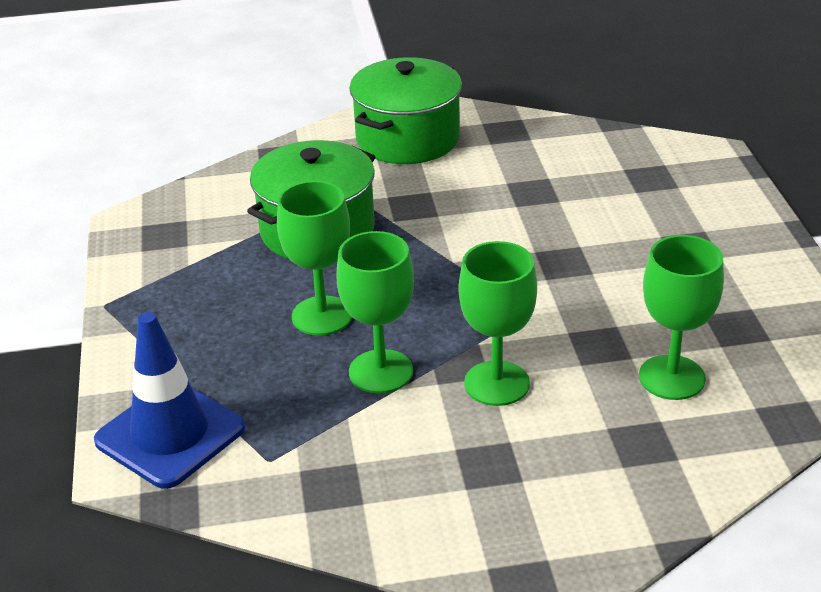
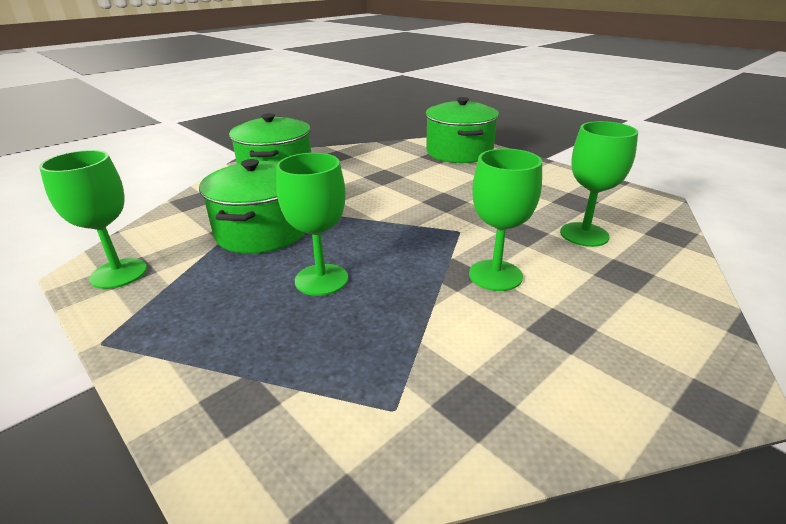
camera: 35 degrees left, 5 degrees down
(170, 434) = (270, 433): blue traffic cone -> none
(381, 371) = (408, 299): green goblet -> green goblet (119, 273)
(690, 180) = (459, 152): none -> green pot

